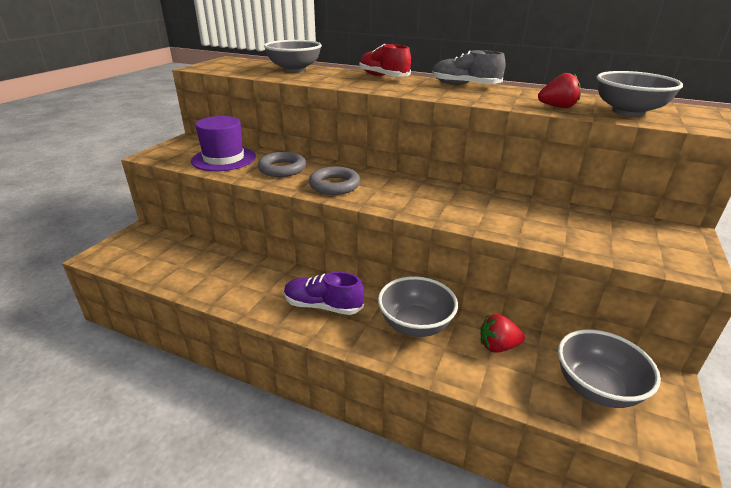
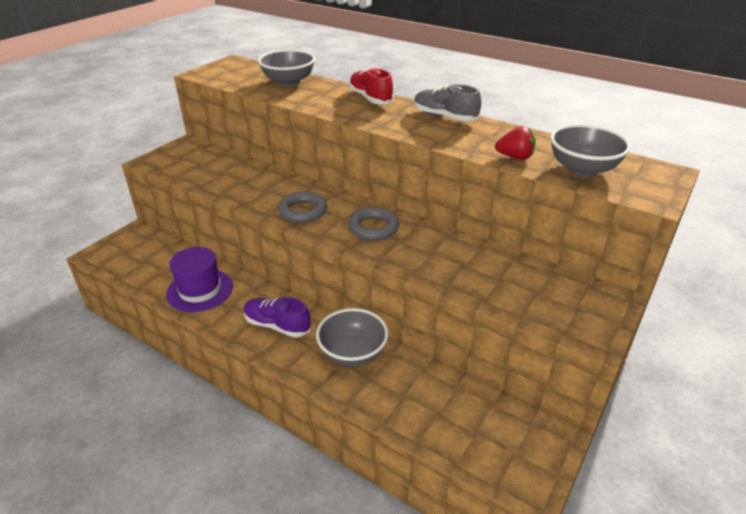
camera: 10 degrees right, 5 degrees up
(224, 159) = (212, 171): purple hat -> purple hat (200, 290)
(282, 169) = (262, 187): grey ring -> grey ring (373, 228)
(498, 346) = (418, 383): red strawberry -> none
(596, 388) = (489, 432): grey bowl -> none

